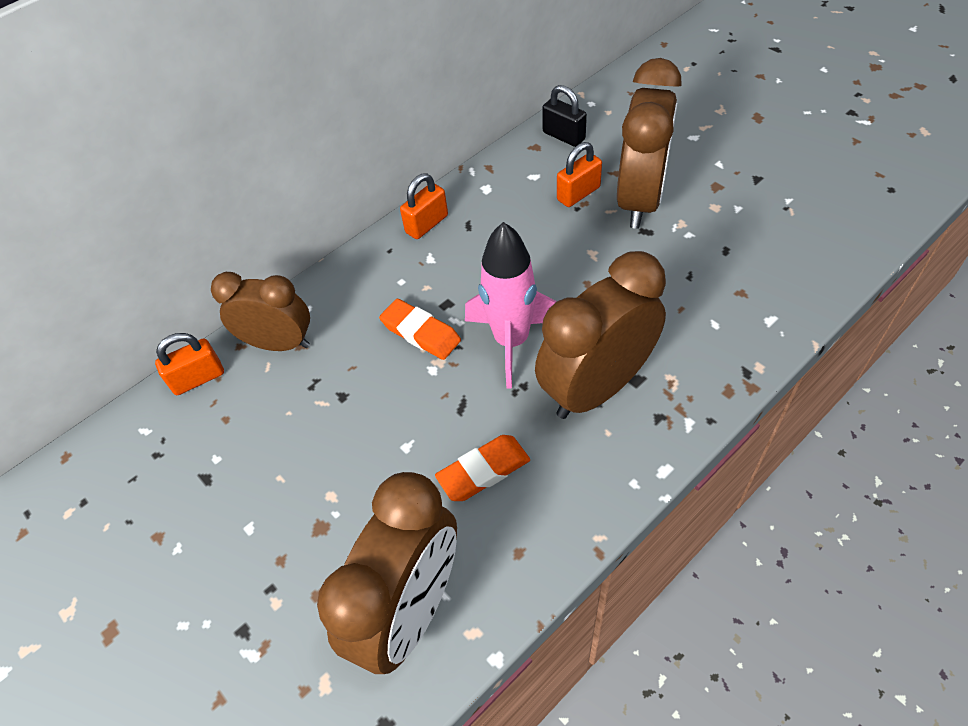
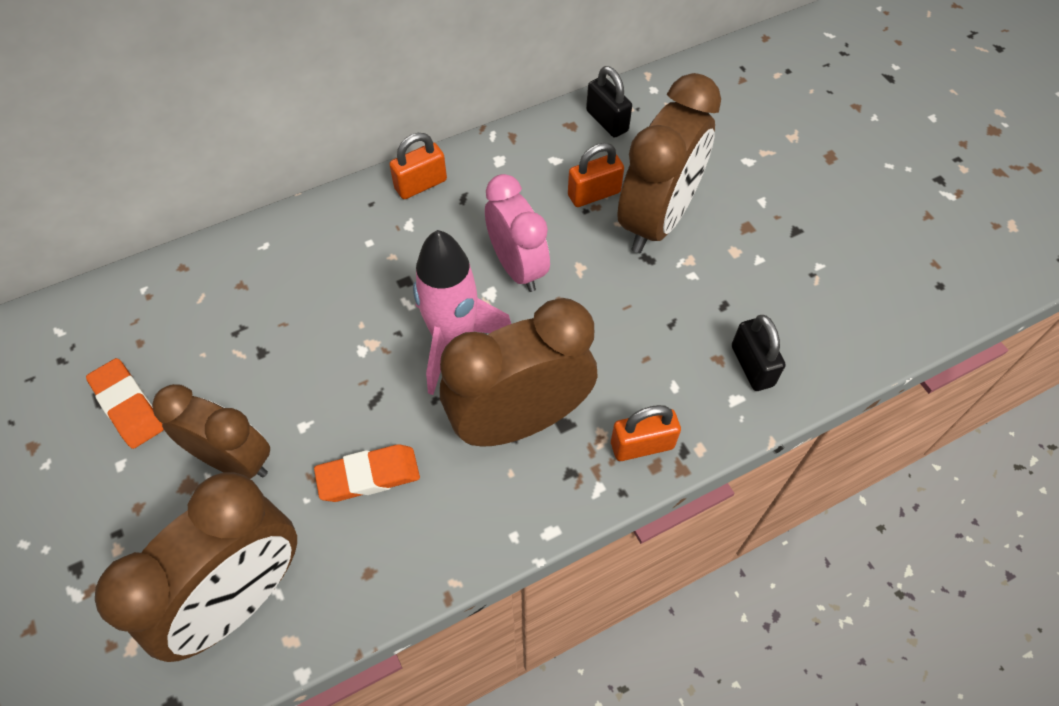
camera: 10 degrees right, 5 degrees up
(198, 378) = (129, 291): orange padlock -> orange padlock (642, 445)
(279, 343) = (221, 276): brown clock -> brown clock (234, 460)
(420, 333) = (366, 306): orange eraser -> orange eraser (128, 406)
(539, 267) = (517, 267): none -> pink clock
(771, 290) = (752, 366): none -> black padlock

